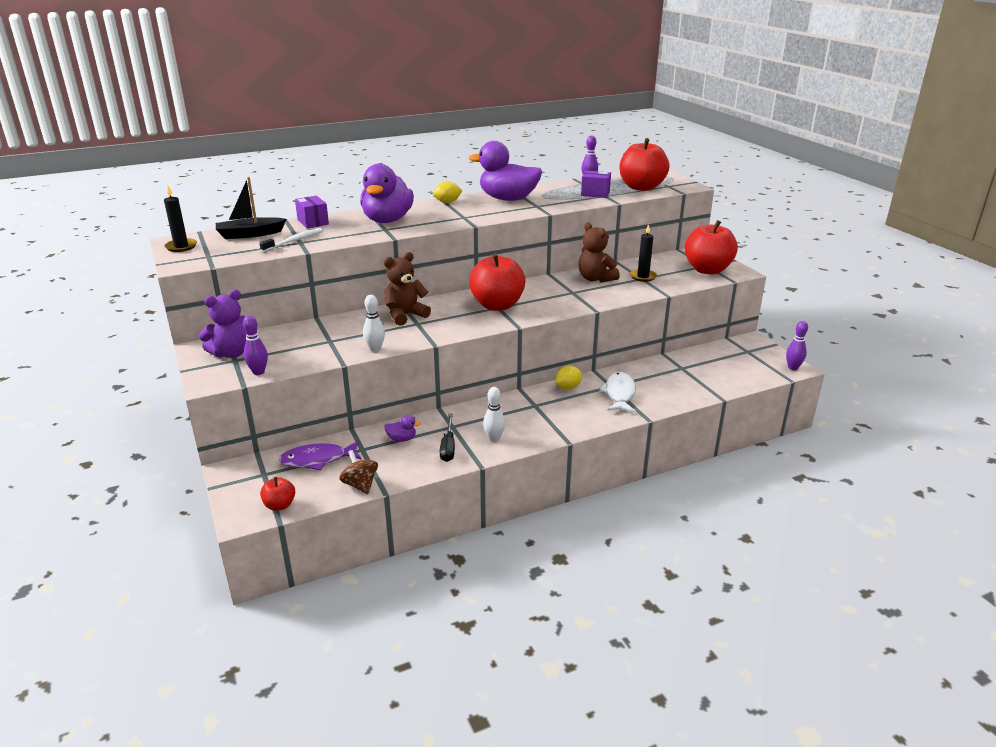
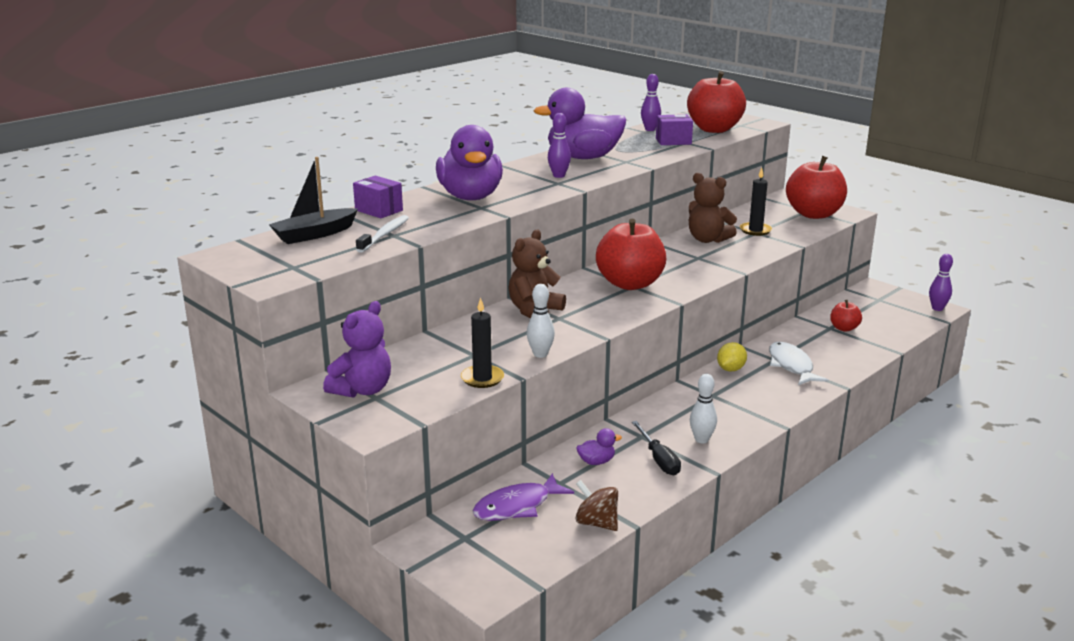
camera: 20 degrees left, 5 degrees down
(181, 247) = (239, 261): black candle -> black candle (482, 378)
(258, 372) = (423, 405): purple bowling pin -> purple bowling pin (559, 176)
(279, 505) = (520, 568): red apple -> red apple (844, 328)
(447, 202) = (517, 169): yellow lemon -> none

